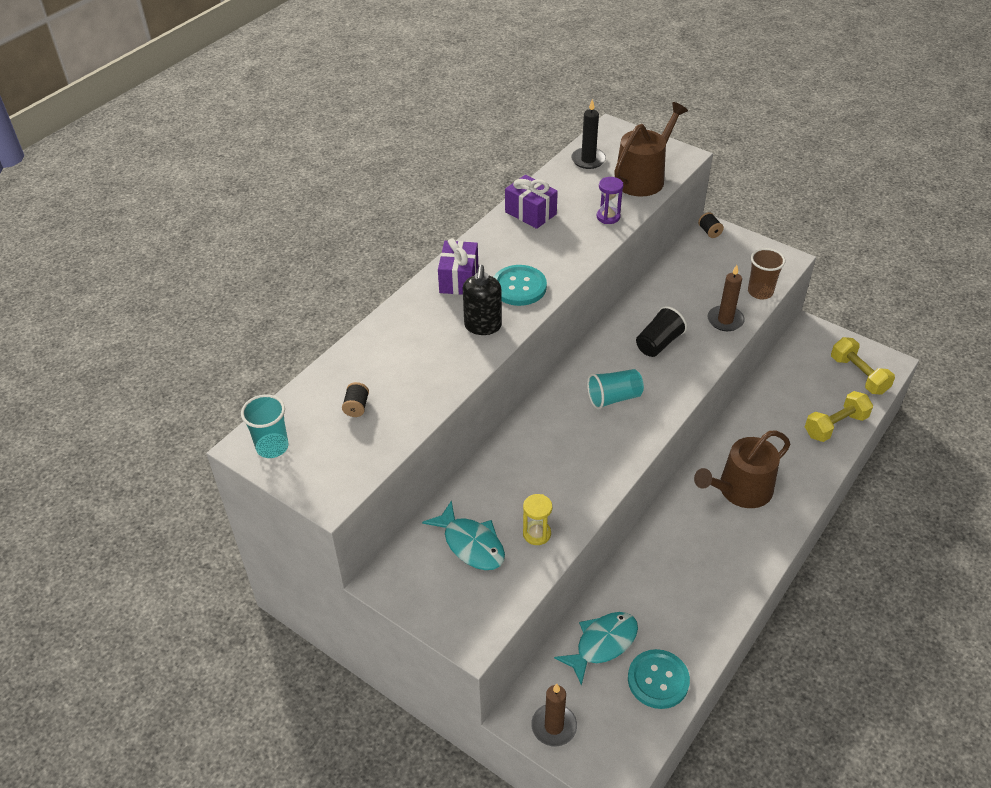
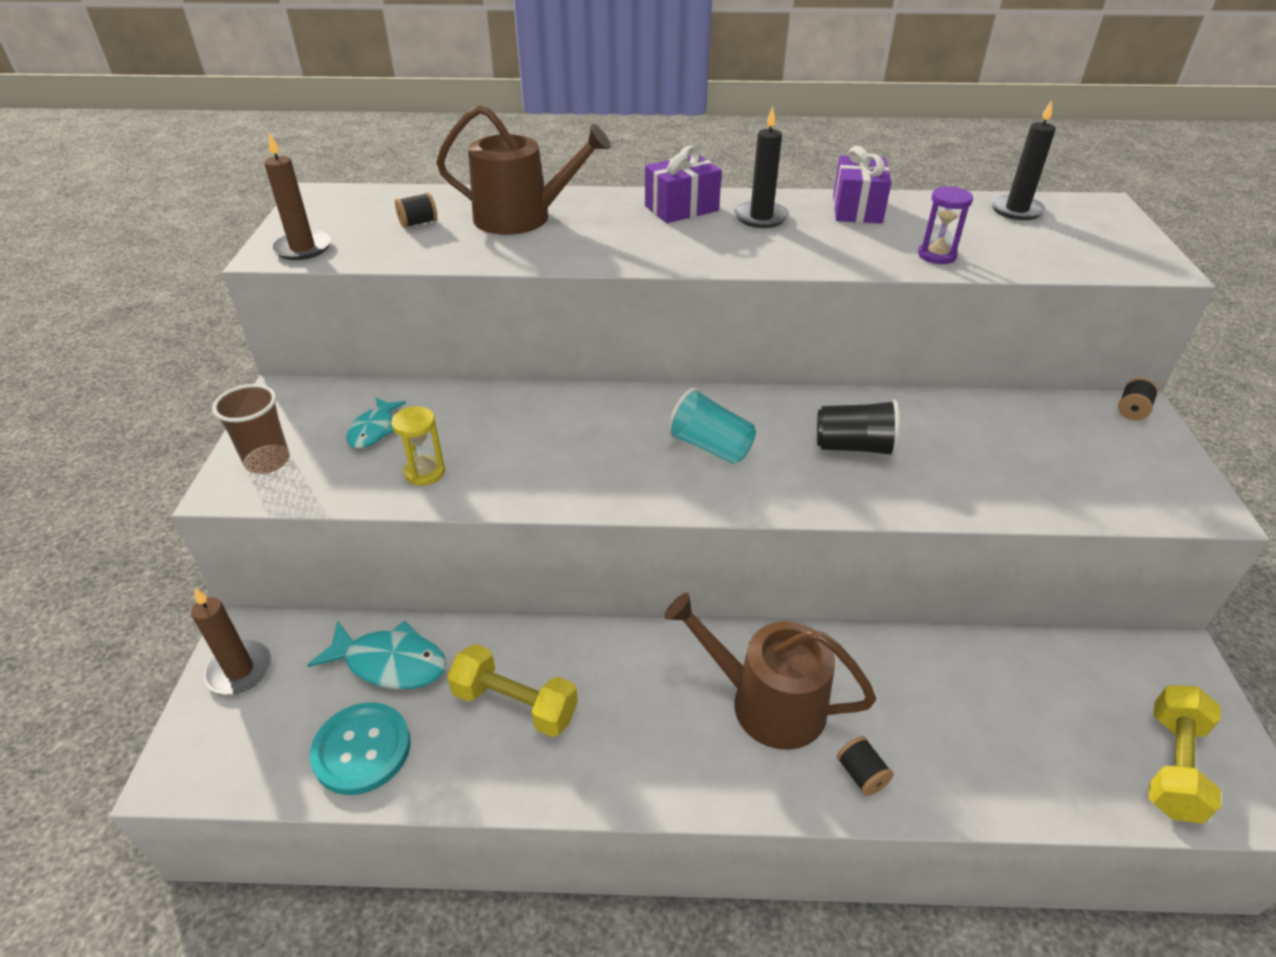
camera: 55 degrees right, 5 degrees down
(272, 447) = (324, 204): turquoise cup -> none
(471, 544) = (374, 430): turquoise fish -> turquoise fish, size x0.64
(483, 326) = (623, 245): black soap dispenser -> none
(503, 254) = (761, 217): none -> black candle
(519, 287) = (719, 244): turquoise button -> none
(643, 178) = (1056, 253): brown watering can -> brown watering can (522, 218)
(725, 320) = (983, 491): brown candle -> brown candle (302, 248)
(760, 292) = (1092, 505): brown cup -> brown cup (267, 461)
(801, 479) = (861, 774): none -> black spool
(835, 426) = (1023, 777): yellow dumbbell -> yellow dumbbell (515, 704)

